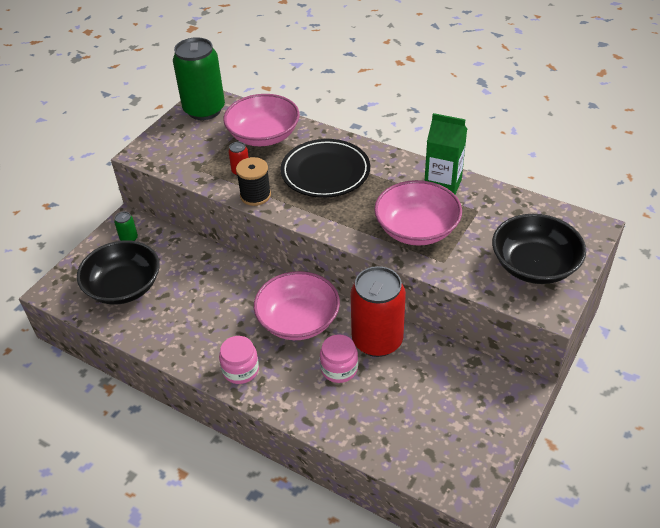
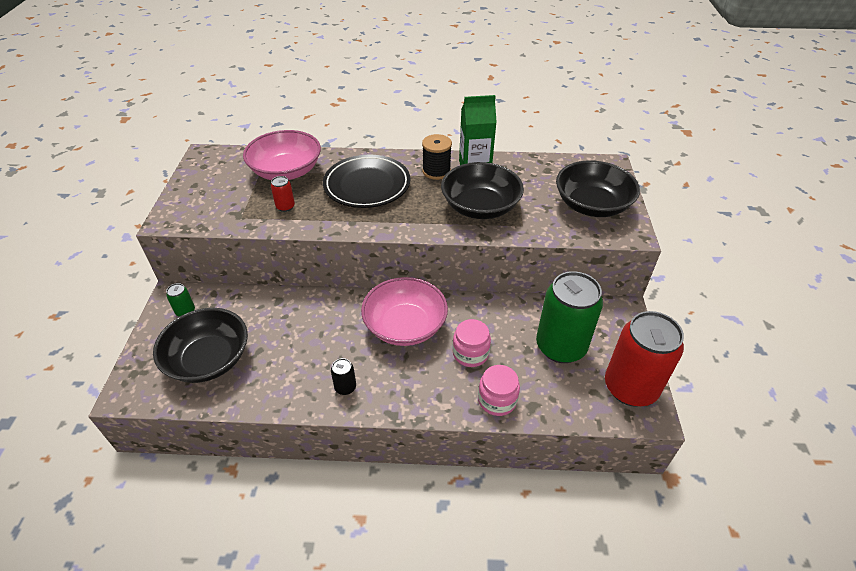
camera: 30 degrees left, 0 degrees up
(204, 110) = (211, 165): green can -> green can (560, 347)
(213, 354) = (345, 387): none -> black can
(240, 370) = (382, 391): pink jar -> pink jar (497, 400)
(255, 195) = (315, 223): black spool -> black spool (436, 171)
(377, 340) = (485, 316): red can -> red can (630, 388)
(416, 229) = (480, 207): pink bowl -> black bowl

